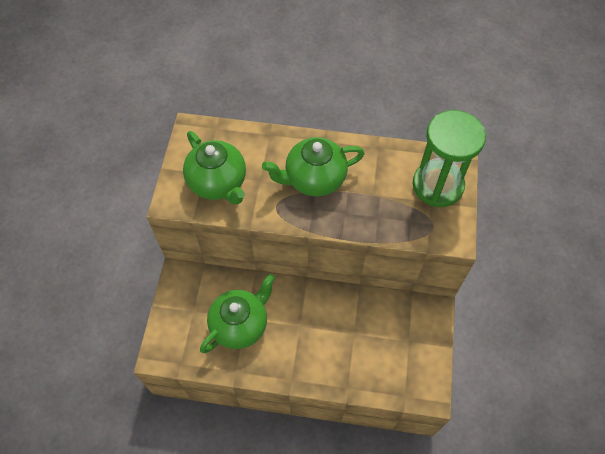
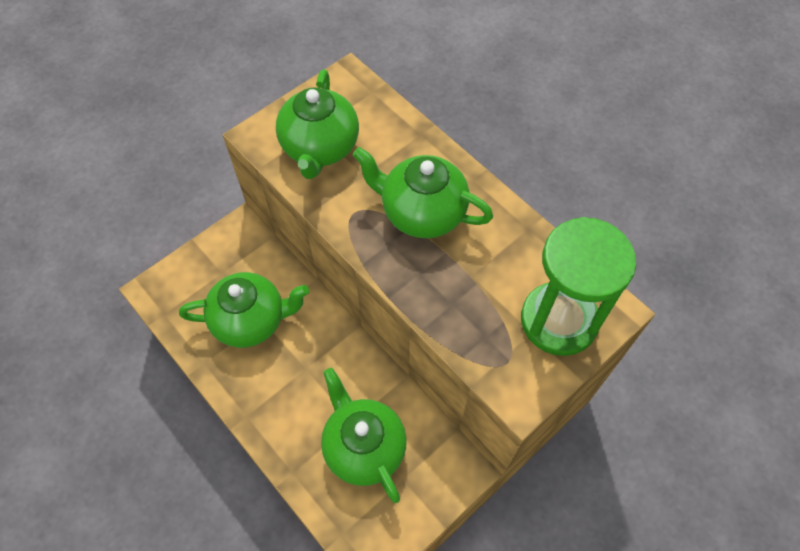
camera: 40 degrees right, 0 degrees up
(372, 341) = (363, 447): none -> green teapot

